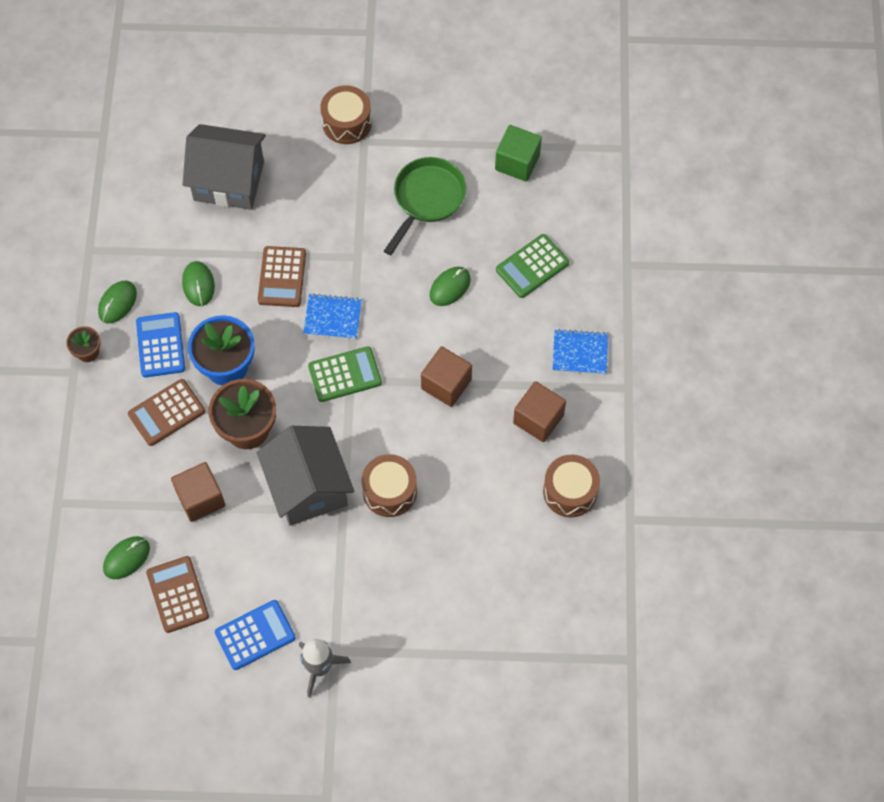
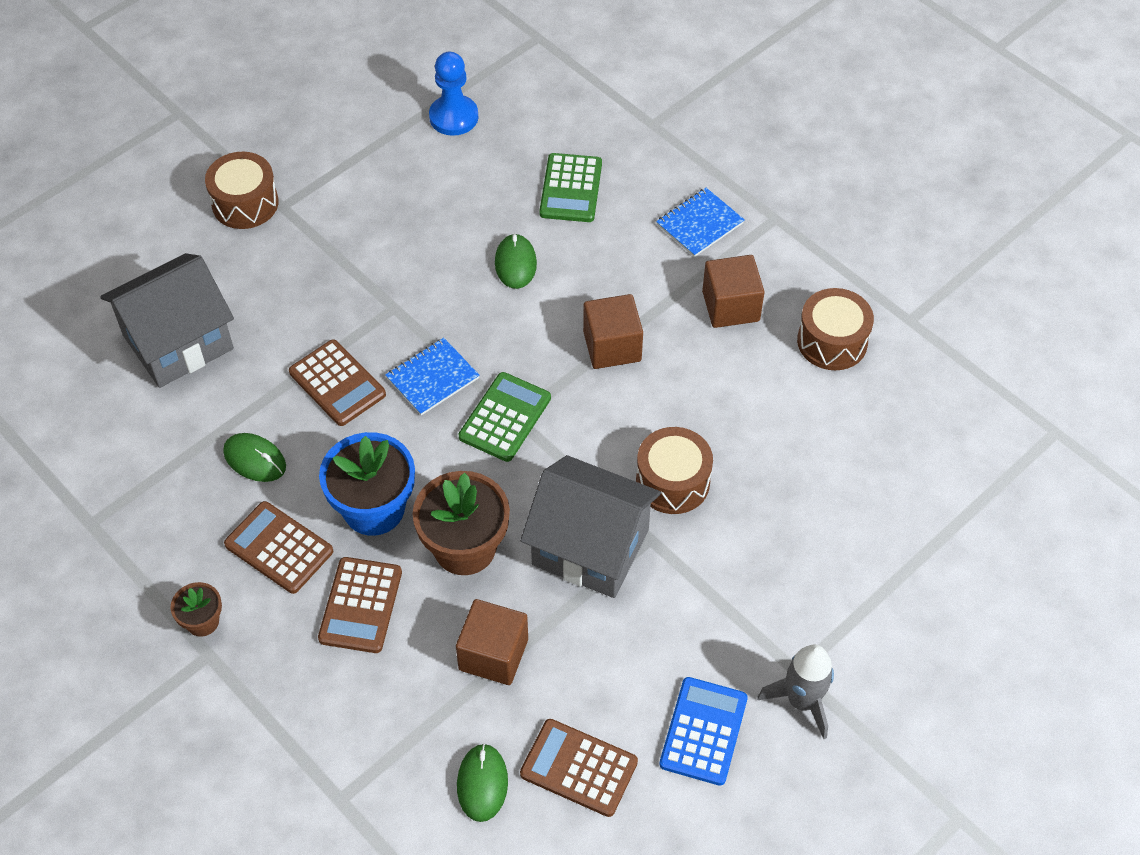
camera: 45 degrees left, 10 degrees down
(117, 303) = (182, 547): green mouse -> none
(160, 345) = (279, 548): blue calculator -> brown calculator
(427, 199) = (403, 208): green pan -> none
(517, 162) = (453, 117): green cube -> blue pawn

